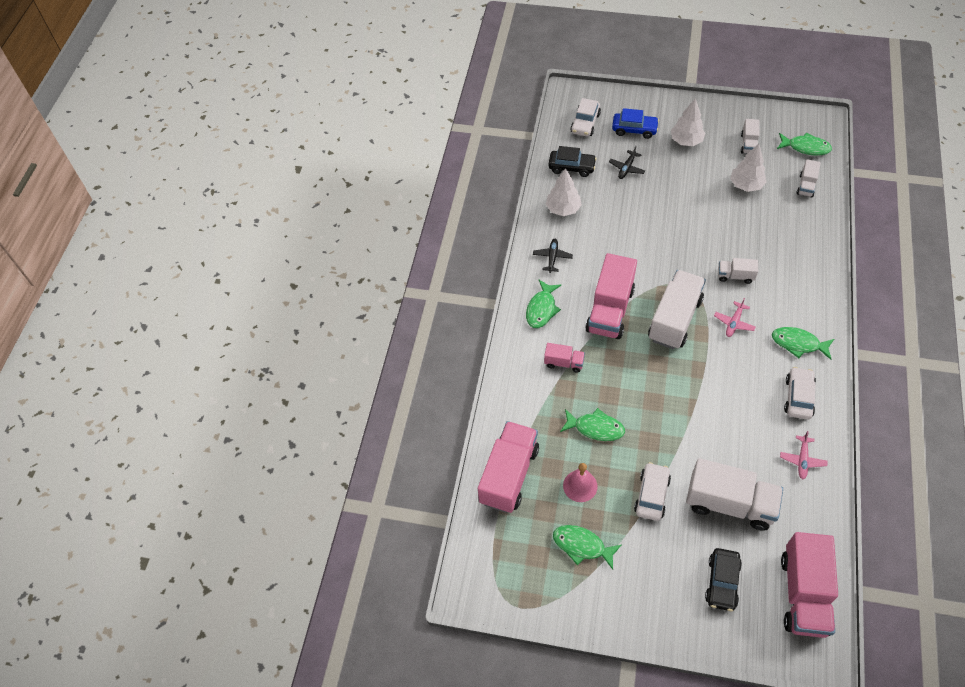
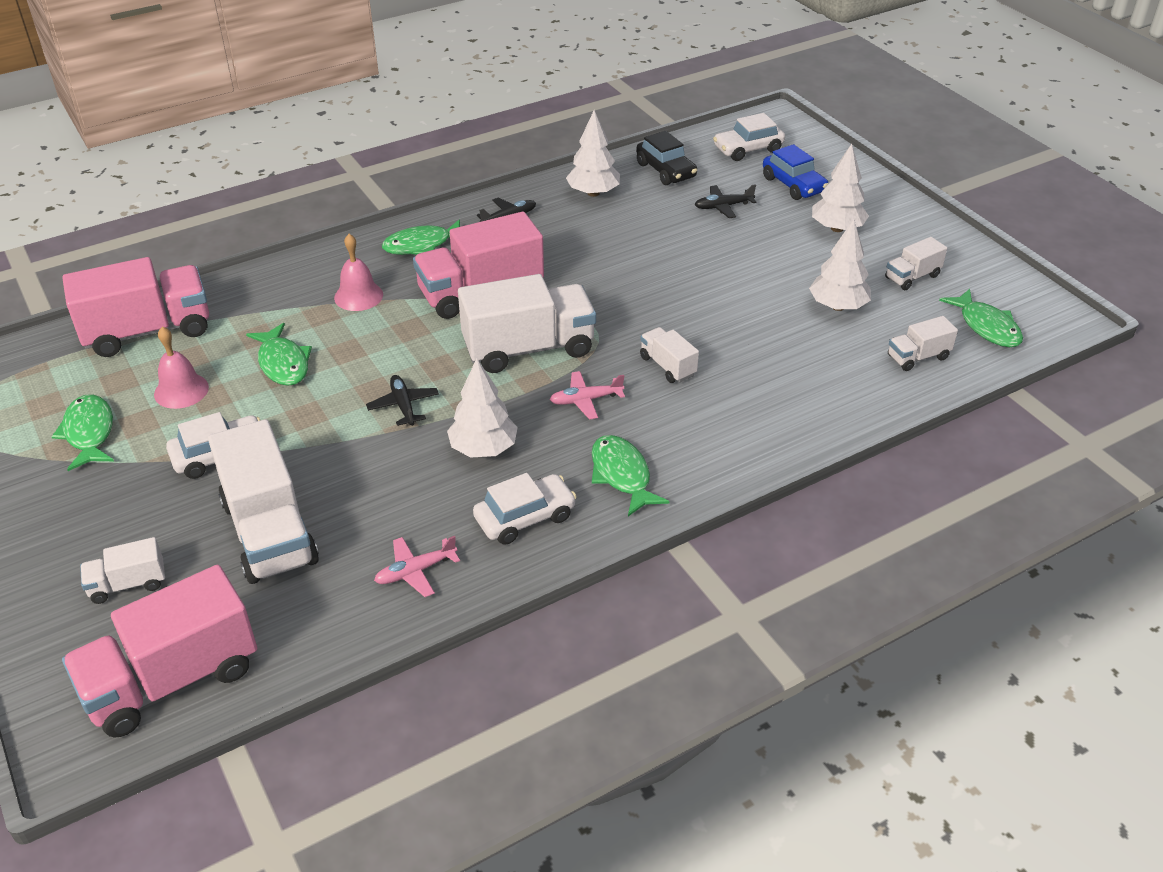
camera: 45 degrees right, 15 degrees down
(564, 363) = (358, 296): pink truck -> pink bell
(676, 396) = (403, 405): none -> black plane
(722, 582) = (128, 584): black car -> white truck
(737, 384) = (483, 449): none -> white tree

